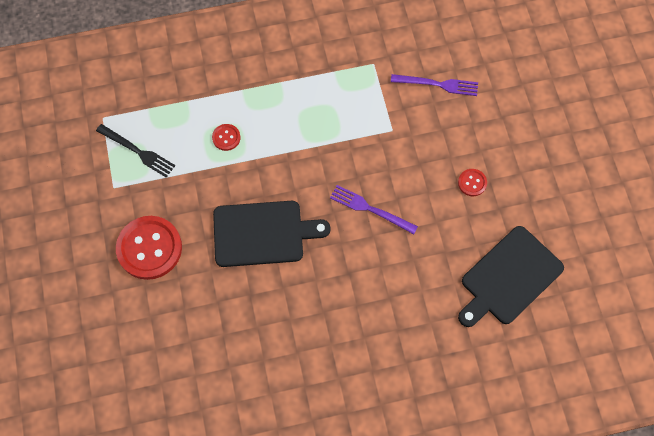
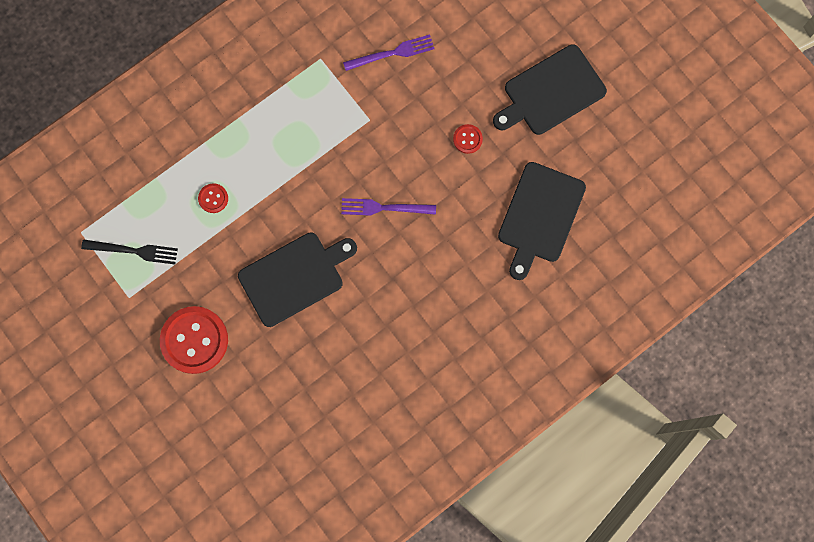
camera: 25 degrees left, 10 degrees up
(566, 175) = (551, 92): none -> black cutting board

